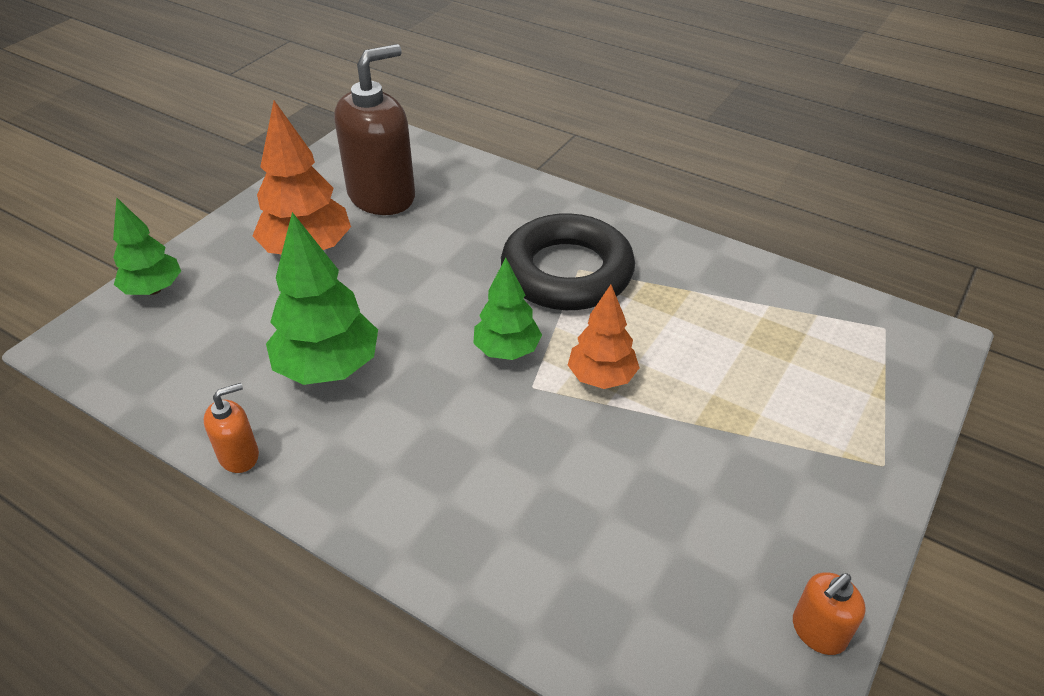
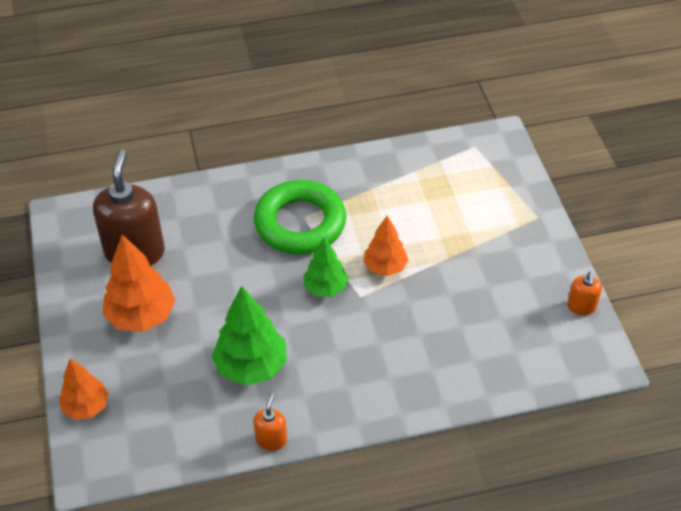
camera: 45 degrees left, 5 degrees up
(153, 289) = (86, 407): green tree -> orange tree
(567, 272) = (300, 223): black ring -> green ring

